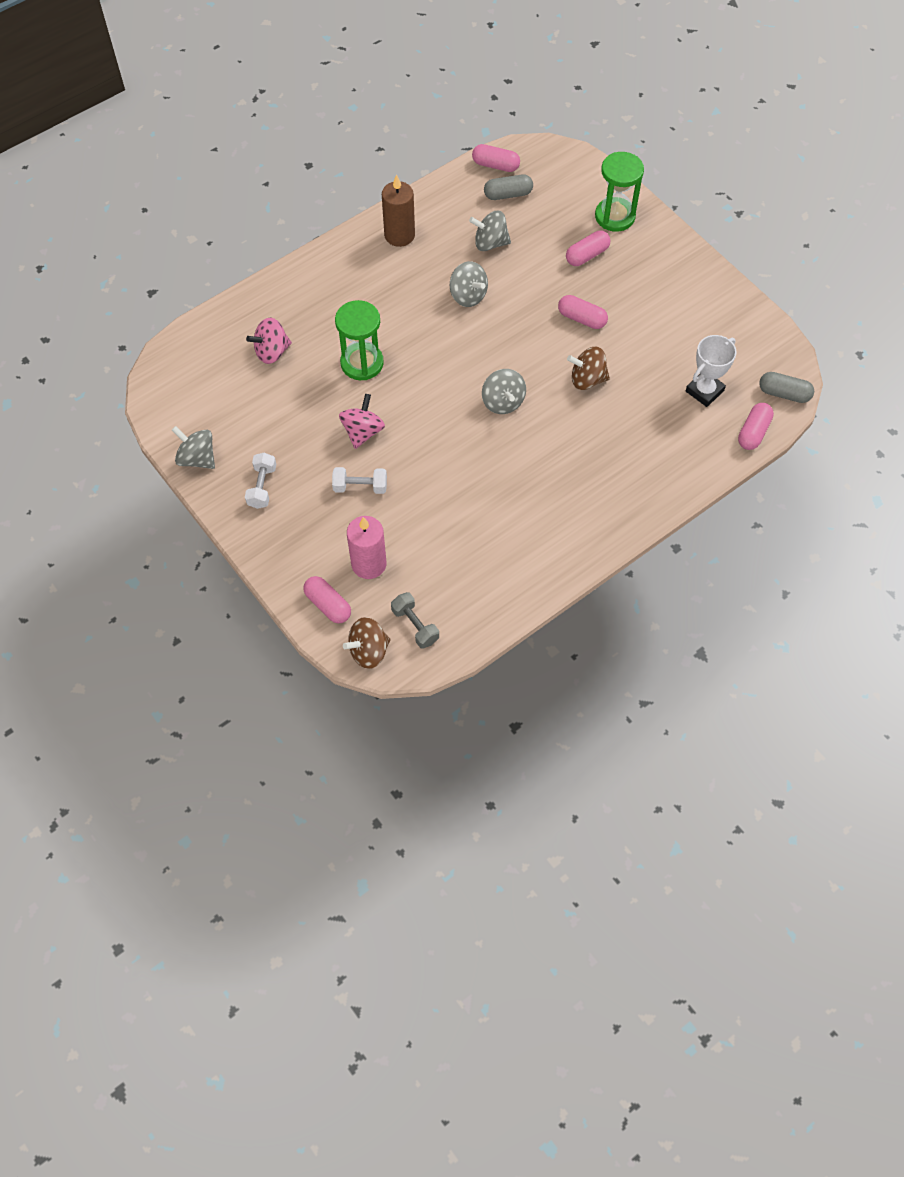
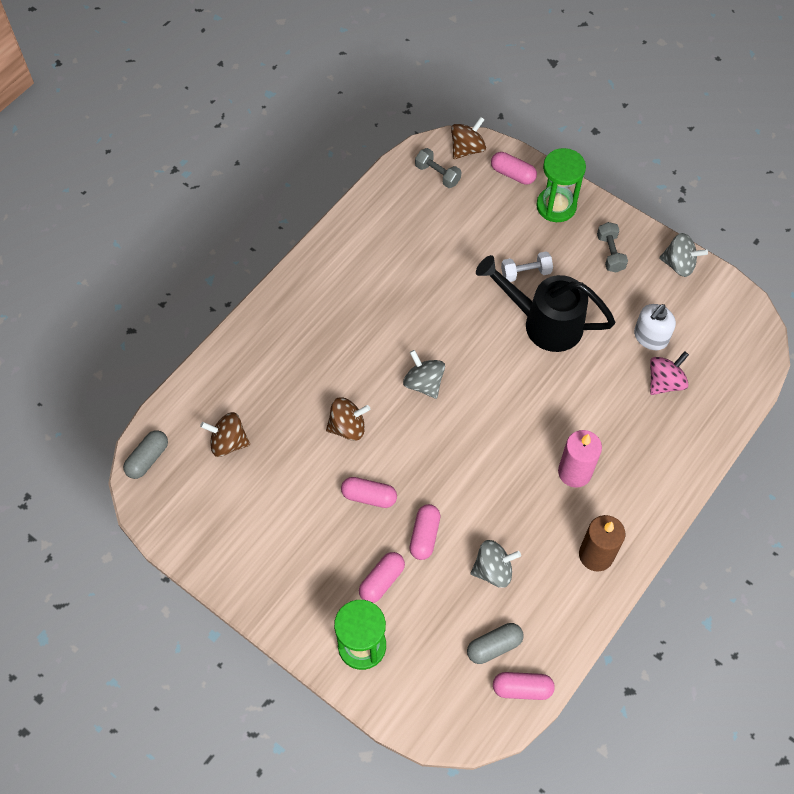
camera: 165 degrees right, 0 degrees up
(262, 487) = (610, 253): white dumbbell -> grey dumbbell
(264, 394) = (650, 337): none -> white soap dispenser
(362, 363) = (573, 391): green hourglass -> green hourglass (556, 206)
(362, 432) = (544, 323): pink spinning top -> black watering can
(369, 564) = (492, 211): pink candle -> pink candle (574, 472)
(468, 296) = (495, 495): grey spinning top -> none
(704, 391) = (228, 442): white trophy -> brown spinning top
(753, 432) = (175, 409): pink capsule -> pink capsule (424, 536)
(784, 393) = (148, 459): grey capsule -> grey capsule turned 60 degrees counterclockwise

